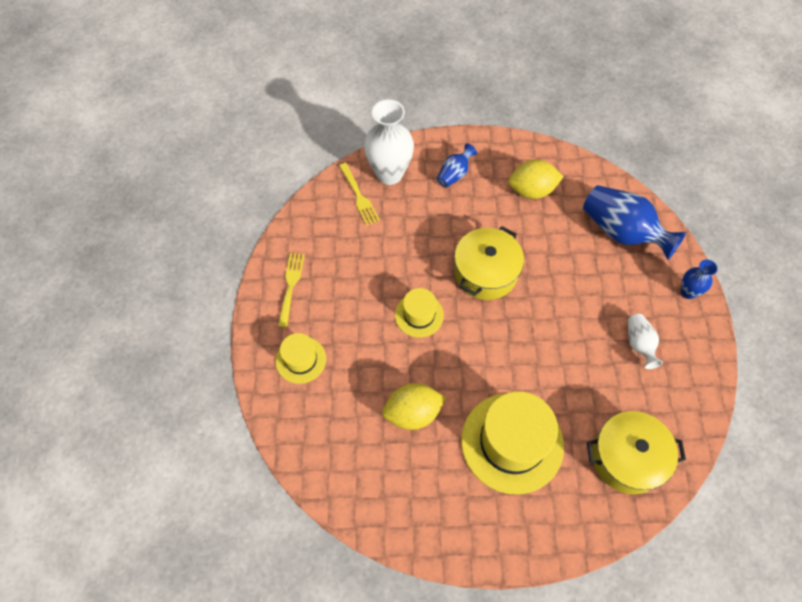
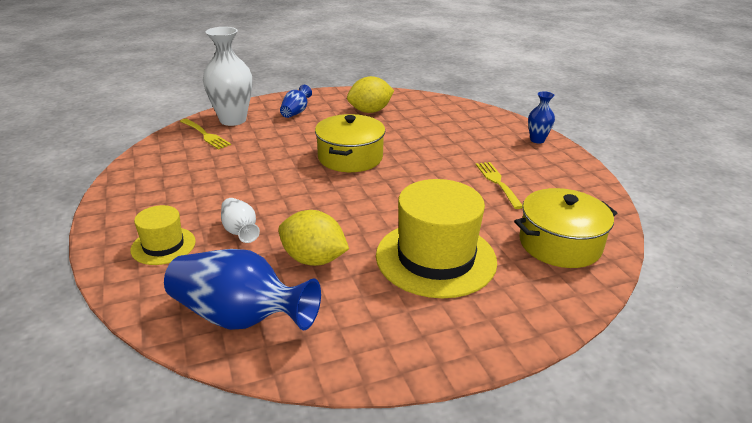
camera: 20 degrees left, 30 degrees down
(291, 286) = (141, 197): yellow fork -> yellow fork (498, 182)
(413, 413) = (313, 259): yellow lemon -> yellow lemon turned 60 degrees clockwise
(419, 315) = (293, 192): yellow hat -> none
(622, 232) = (460, 120): blue vase -> blue vase (240, 317)
(639, 344) = (518, 173): white vase -> white vase (240, 231)

